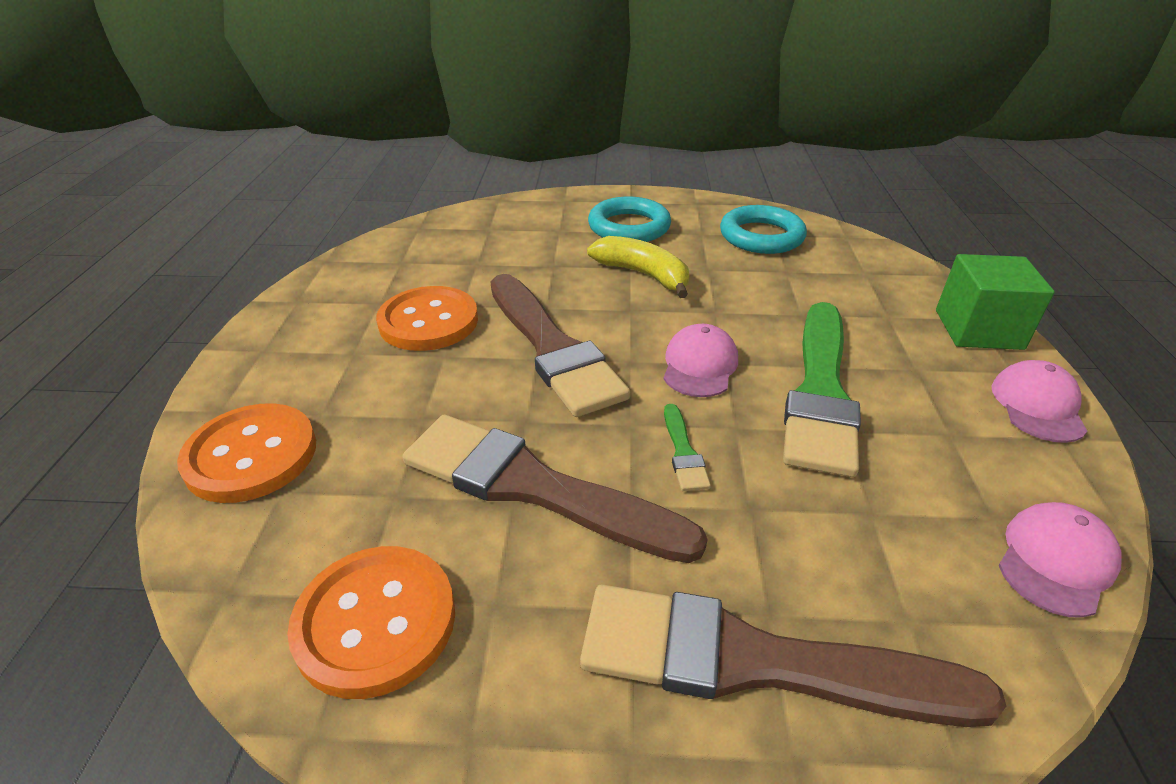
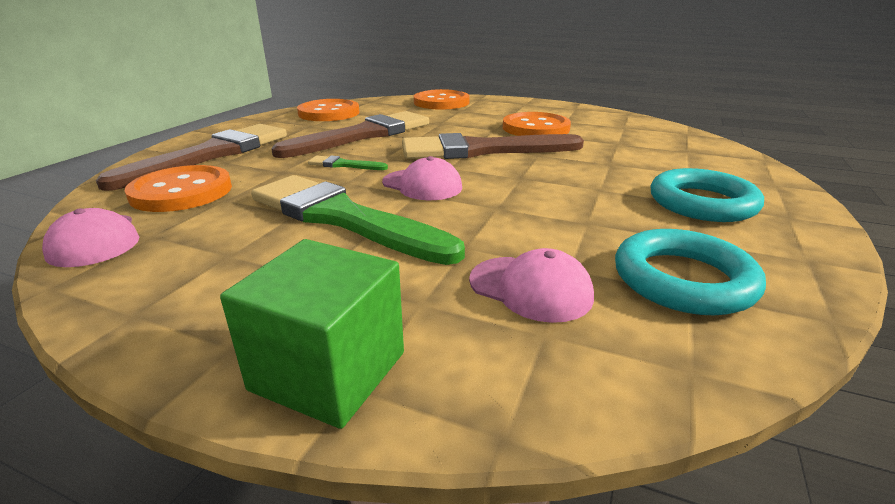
camera: 110 degrees right, 10 degrees down
(643, 275) = (582, 191): yellow banana -> none
(900, 578) = (181, 192): none -> orange button
(1037, 405) = (175, 328): pink cap -> pink cap (530, 288)

